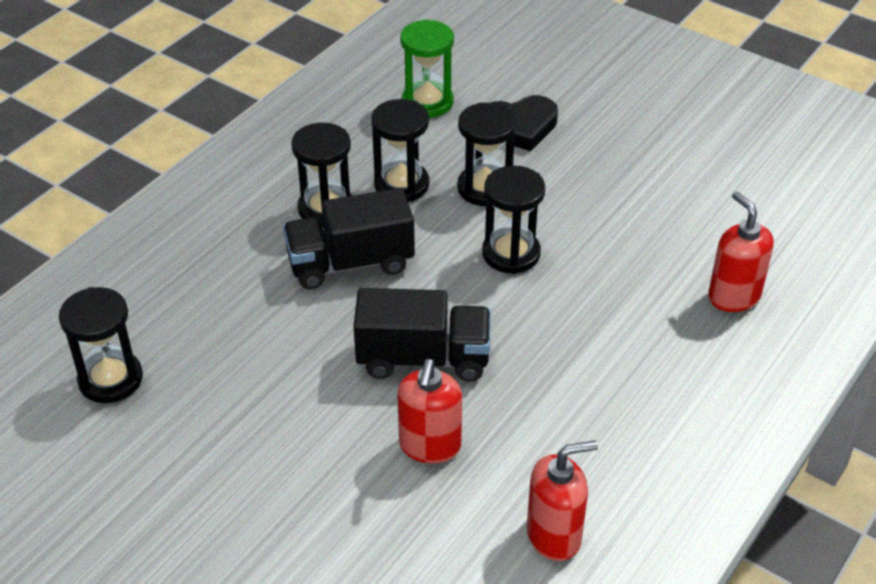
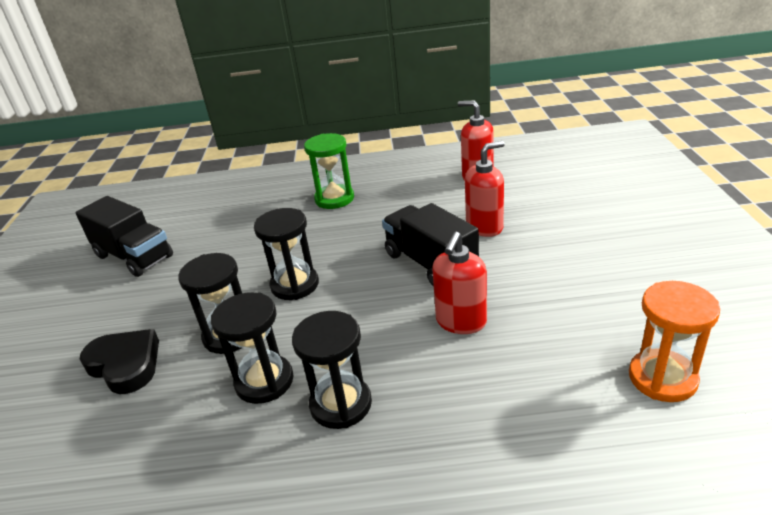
camera: 125 degrees left, 10 degrees down
(110, 379) = (662, 378): black hourglass -> orange hourglass
(350, 263) = (387, 346): black truck -> black truck (134, 256)
(427, 102) = (115, 448): green hourglass -> green hourglass (334, 199)
(733, 296) = (253, 205): red soap dispenser -> red soap dispenser (460, 322)

